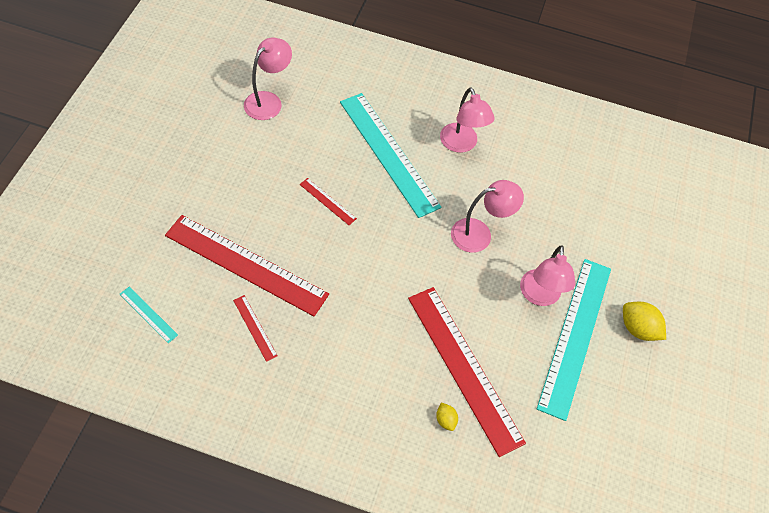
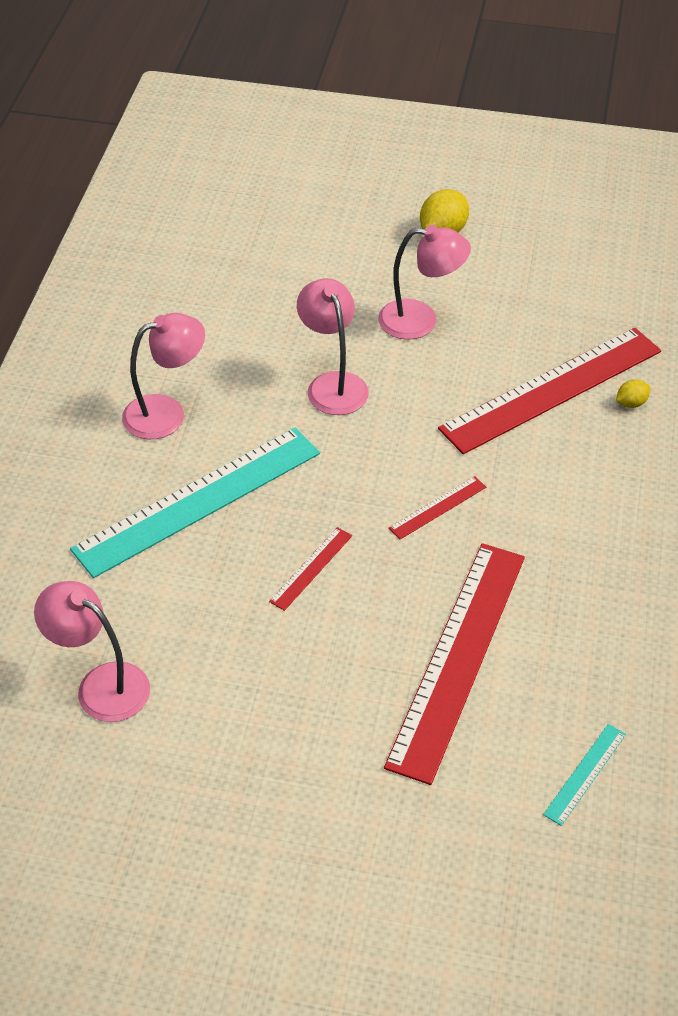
camera: 90 degrees left, 10 degrees down
(255, 327) = (564, 627): red ruler -> red ruler (437, 507)
(575, 335) = (470, 287): turquoise ruler -> none

